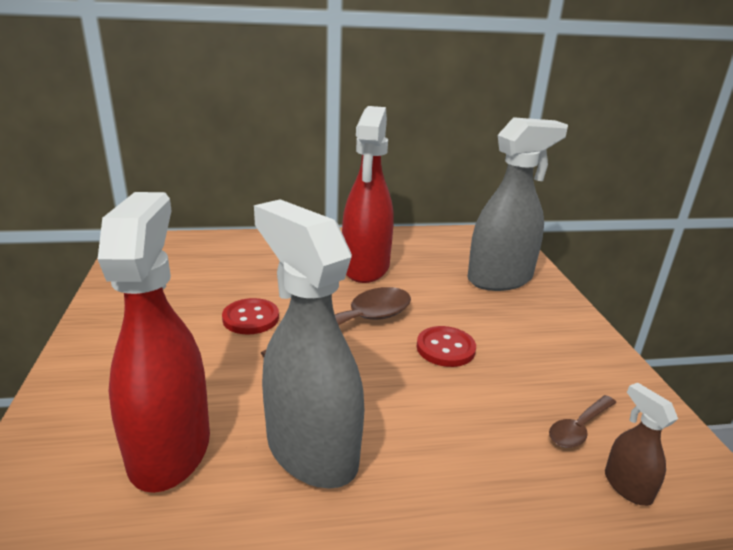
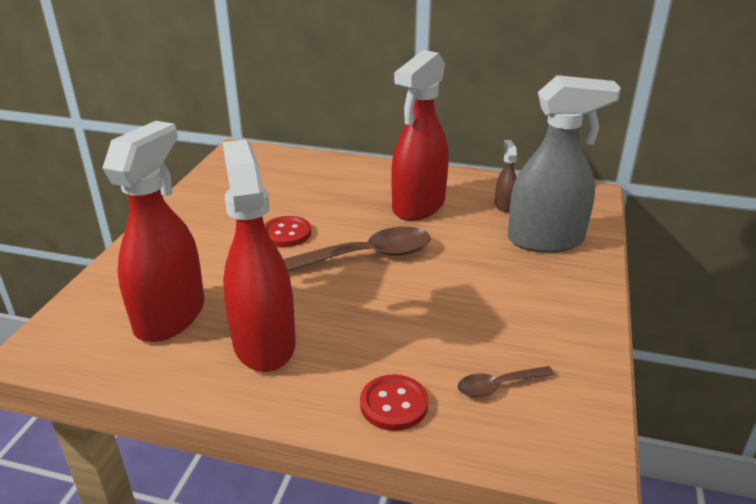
camera: 25 degrees right, 5 degrees up
(311, 450) = (264, 343): grey spray bottle -> red spray bottle
(445, 348) = (433, 293): red button -> red button (394, 404)
(627, 486) = (498, 439): brown spray bottle -> brown spray bottle (504, 205)

